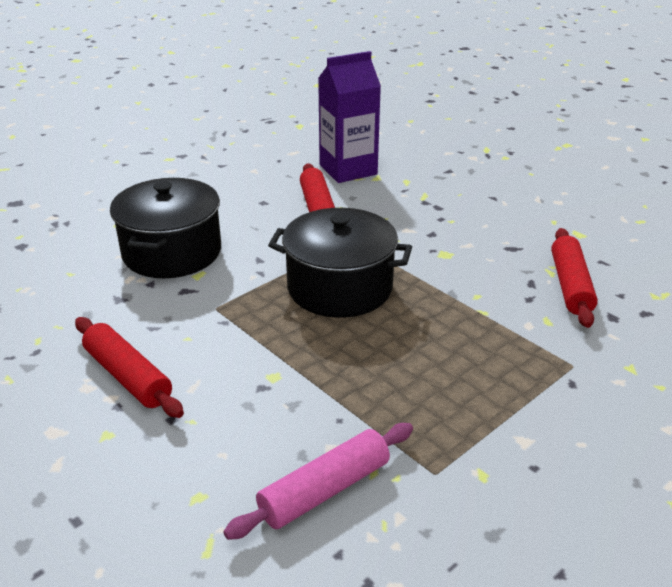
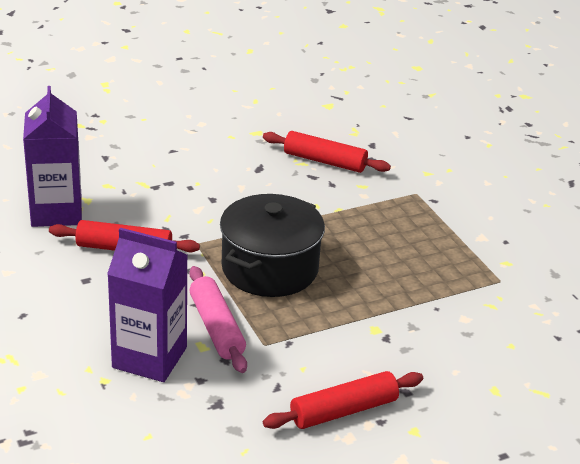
camera: 75 degrees left, 0 degrees up
(172, 252) = (149, 357): black pot -> purple carton
(325, 490) = (503, 330): pink rolling pin -> pink rolling pin (216, 327)

